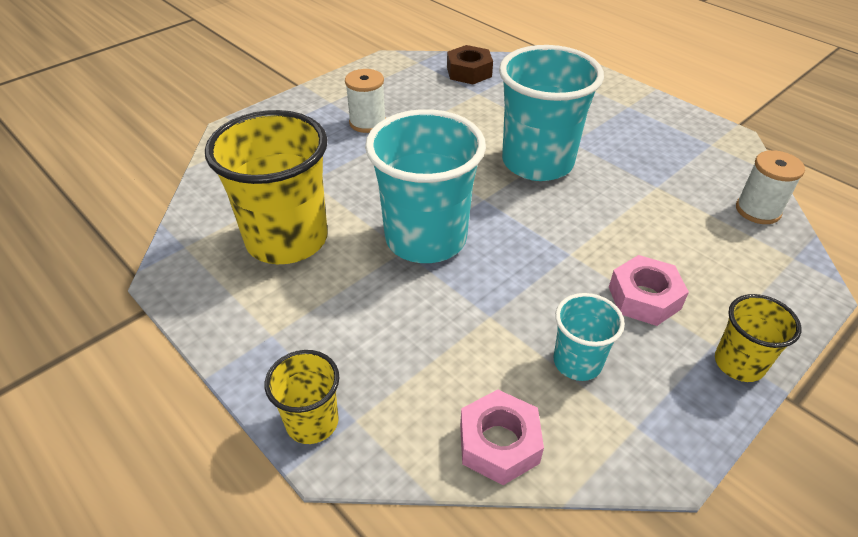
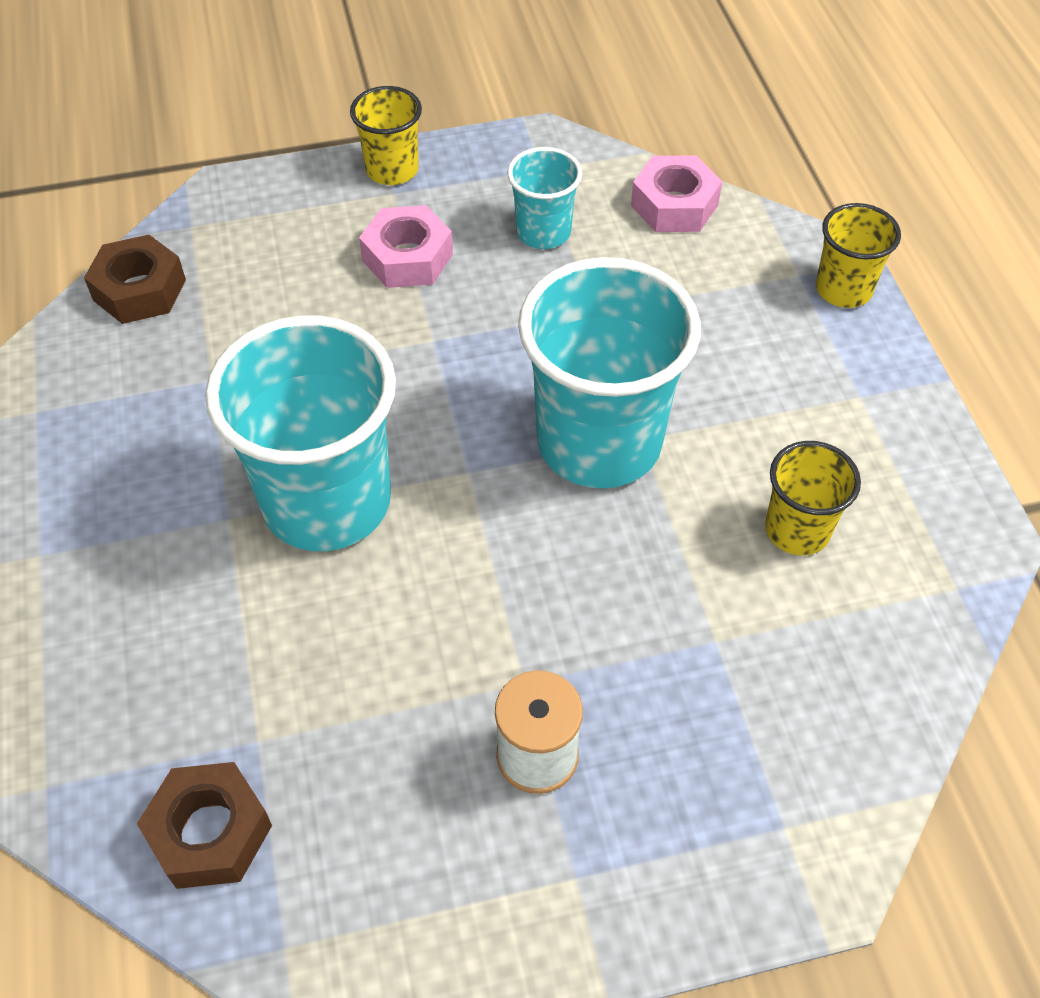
camera: 150 degrees left, 10 degrees up
(287, 239) = (797, 530): yellow cup -> yellow cup, size x0.50
(758, 210) = (140, 290): white spool -> brown nut

